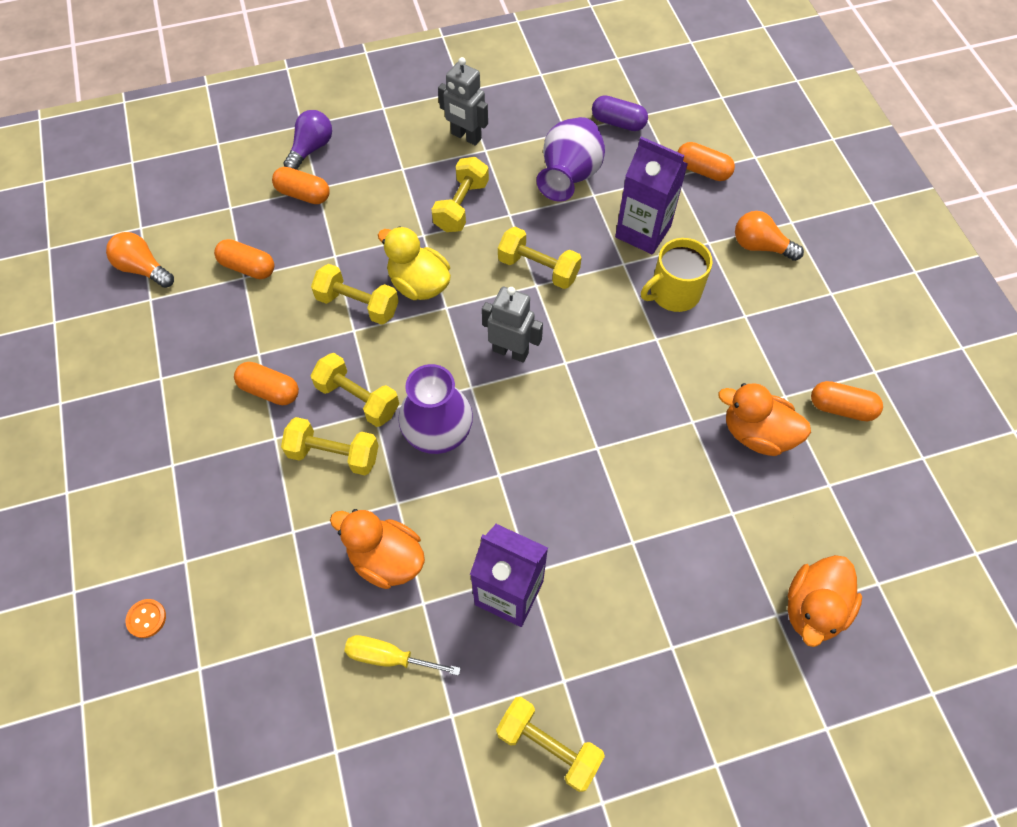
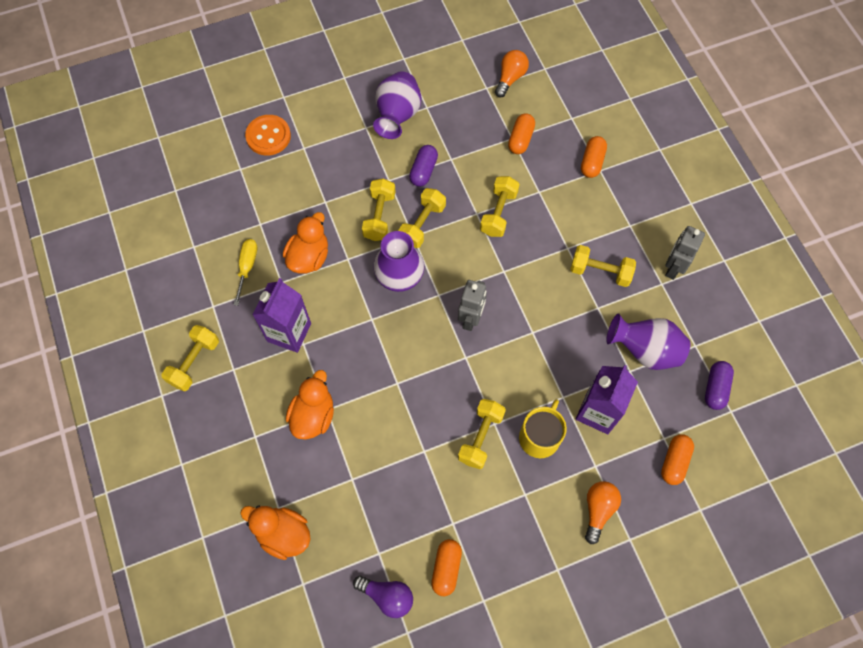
camera: 85 degrees right, 5 degrees up
(146, 618) = (268, 136): orange button -> orange button, size x1.99
(165, 419) = (397, 116): none -> purple vase
(270, 390) = (423, 171): orange capsule -> purple capsule
(311, 149) = (637, 160): purple light bulb -> purple light bulb (387, 596)
(419, 284) = (521, 250): yellow duck -> none
(538, 268) = (548, 333): yellow dumbbell -> yellow dumbbell (481, 437)
(673, 292) = (540, 437): yellow mug -> yellow mug turned 60 degrees clockwise
(756, 433) = (418, 499): orange duck -> orange duck (313, 415)

